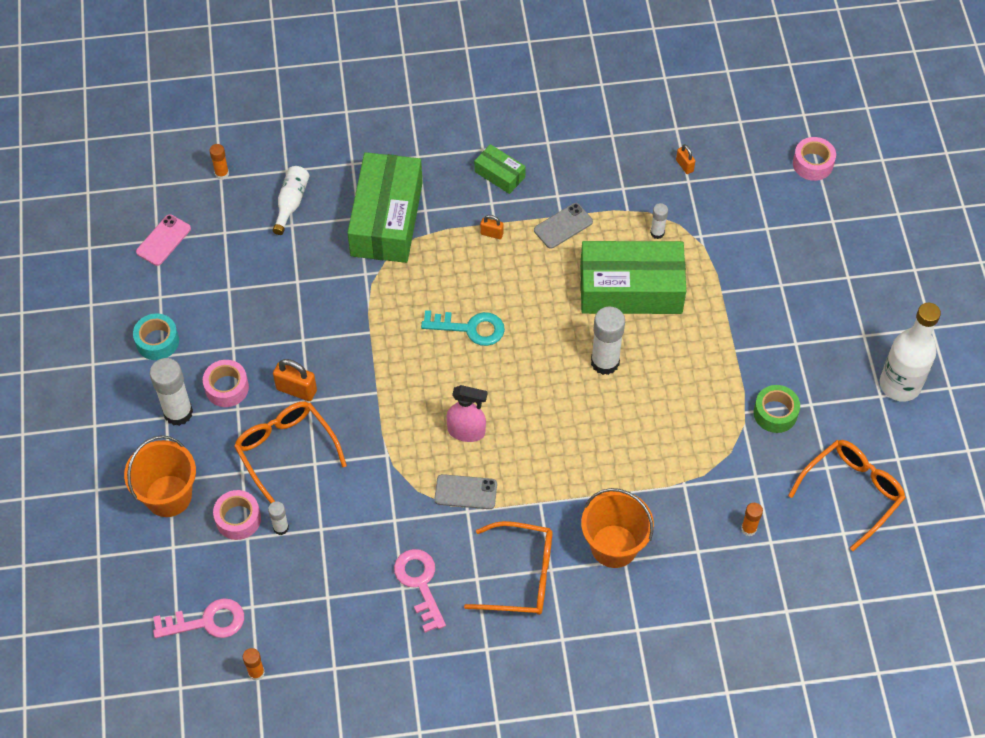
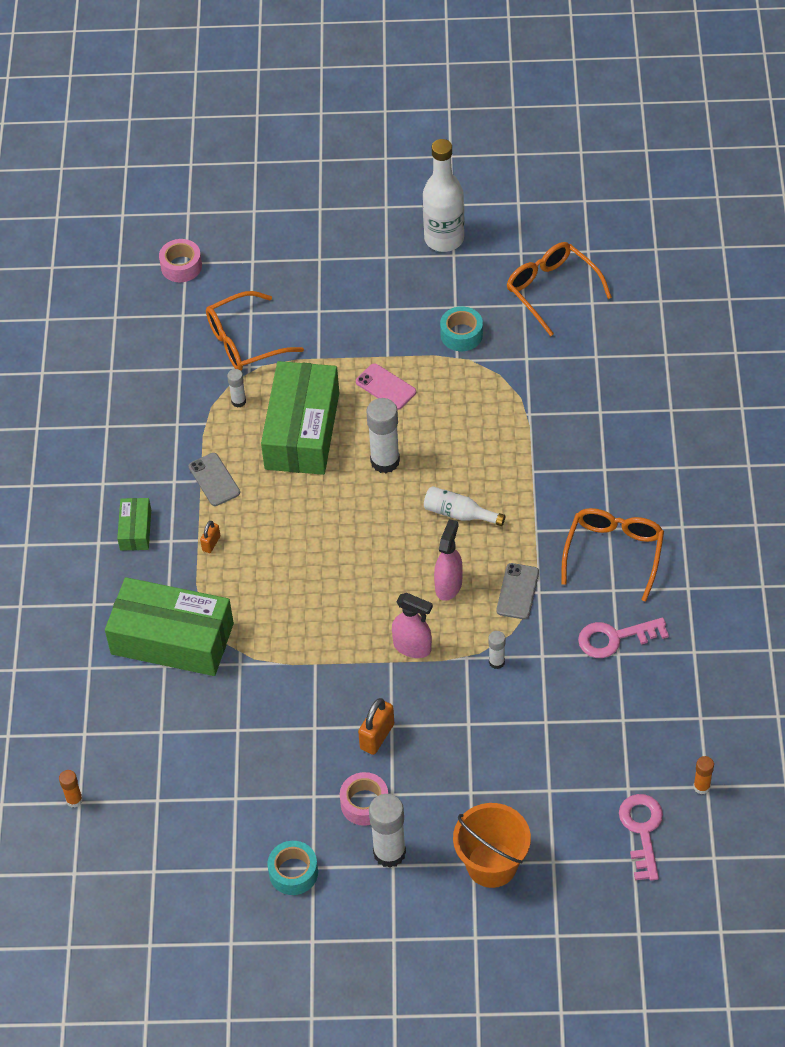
camera: 80 degrees left, 5 degrees down
(163, 240) = (156, 864): pink phone -> pink phone (385, 387)
(238, 519) = (526, 797): pink tape -> none
(281, 528) = (541, 758): white glue stick -> white glue stick (496, 662)
(285, 450) = (450, 750): orange glasses -> orange glasses (244, 342)
(291, 203) = (131, 730): white bottle -> white bottle (459, 514)
(394, 408) = (412, 647): none -> pink spray bottle
(470, 328) = (326, 572): turquoise key -> none
(499, 174) = (135, 530): green box -> green box turned 45 degrees counterclockwise
(614, 546) = (589, 475): orange bucket -> none
(684, 166) = (160, 369): orange padlock -> none
(748, 529) = (581, 370): orange glue stick -> none
(775, 413) = (461, 334): green tape -> turquoise tape

